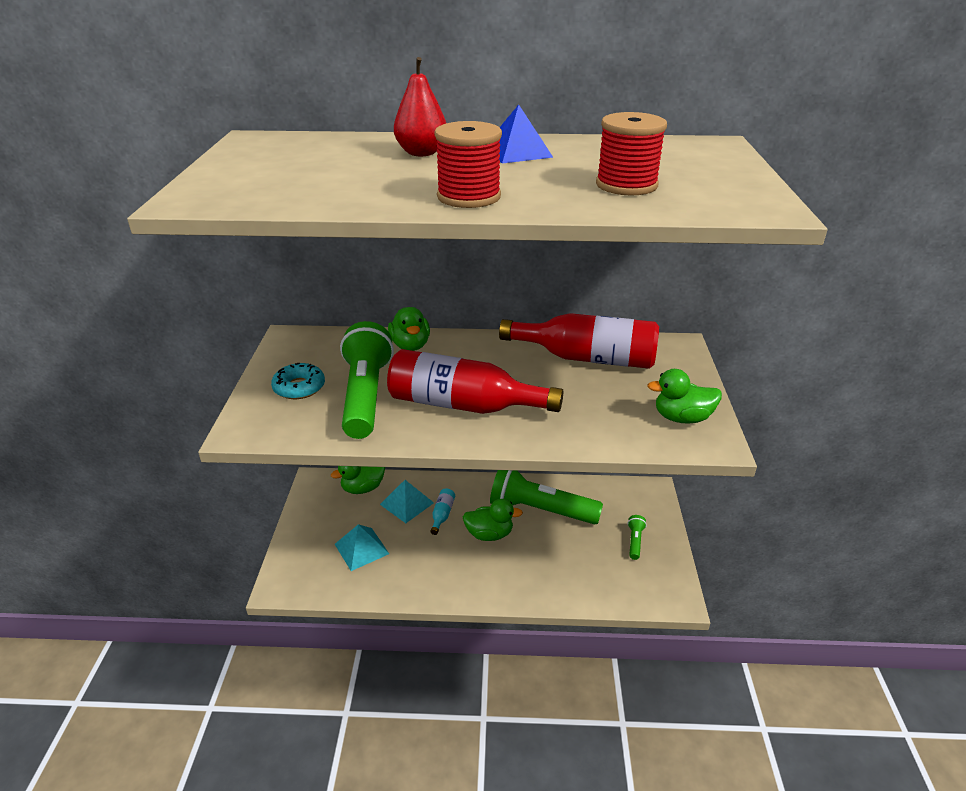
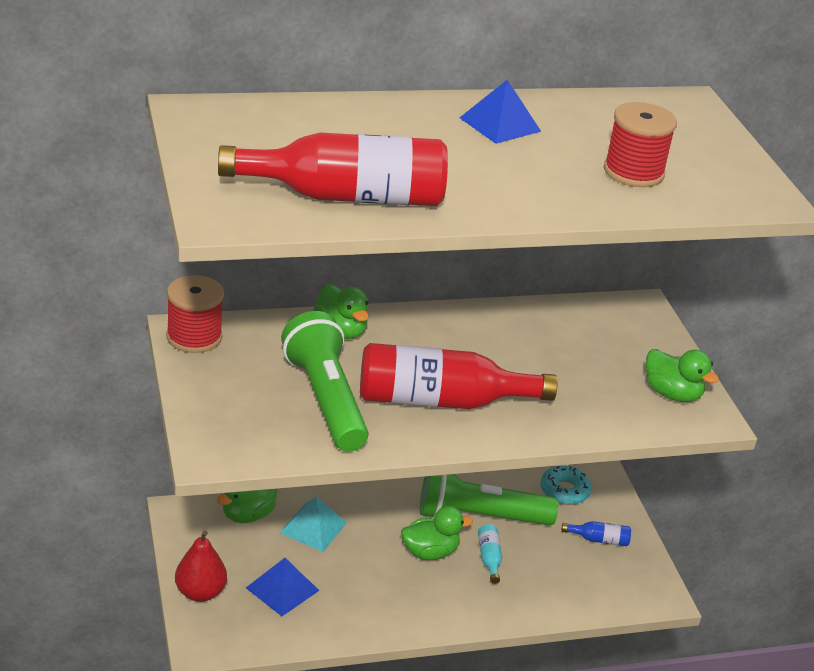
camera: 20 degrees left, 0 degrees up
(299, 387) = (241, 397): turquoise donut -> turquoise donut (564, 491)
(361, 548) = (282, 589): turquoise pyramid -> blue pyramid
(421, 153) = (401, 130): red pear -> red pear (200, 592)
(442, 515) = (363, 536): turquoise bottle -> turquoise bottle (489, 558)
(469, 197) = (496, 197): red spool -> red spool (194, 337)
(586, 358) = (548, 330): red bottle -> red bottle (346, 196)
(635, 541) = (599, 539): green flashlight -> blue bottle
(682, 418) = (672, 394): green duck -> green duck turned 120 degrees counterclockwise

